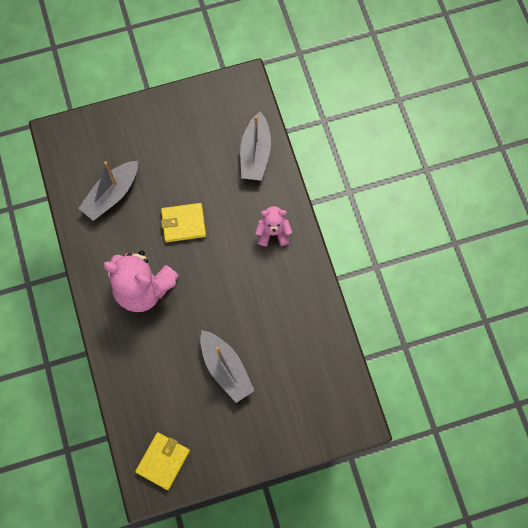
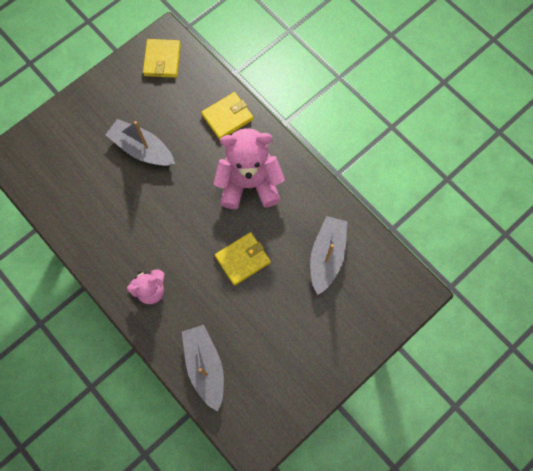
camera: 155 degrees right, 0 degrees up
(129, 364) = (227, 117): none -> yellow wallet

